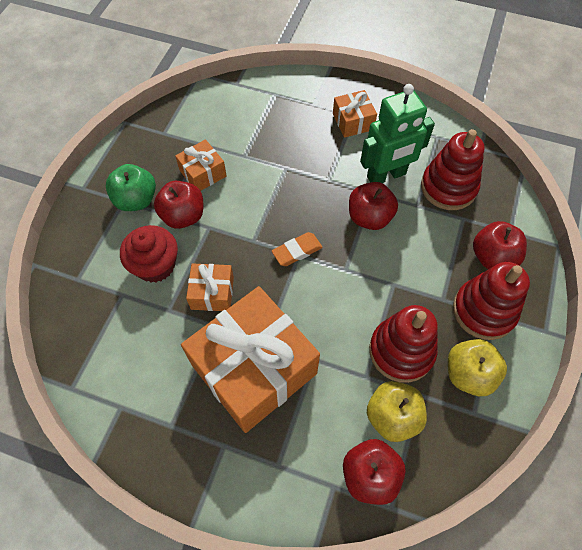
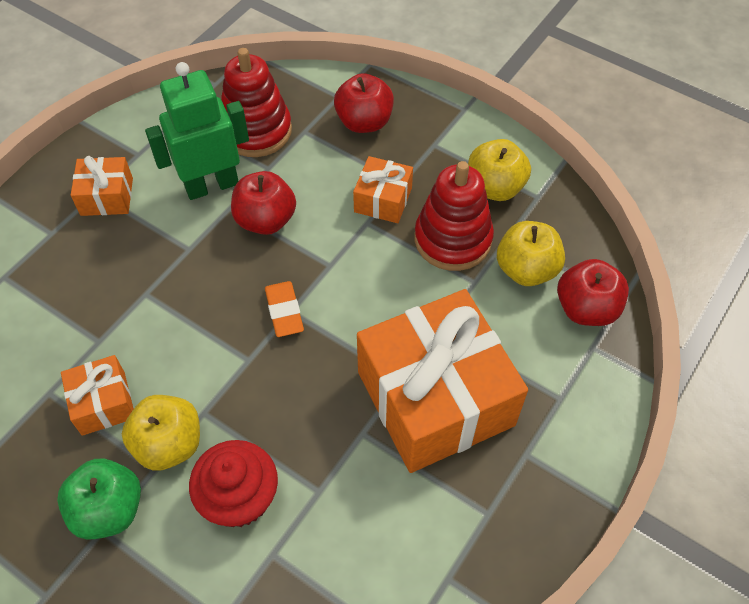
camera: 75 degrees left, 5 degrees down
(183, 216) = (169, 444): red apple -> yellow apple
(212, 293) = (311, 427): orange gift -> orange gift (383, 200)
(386, 176) = (211, 185): green robot -> green robot turned 105 degrees counterclockwise
(484, 311) = (426, 151): red stacking toy -> none

